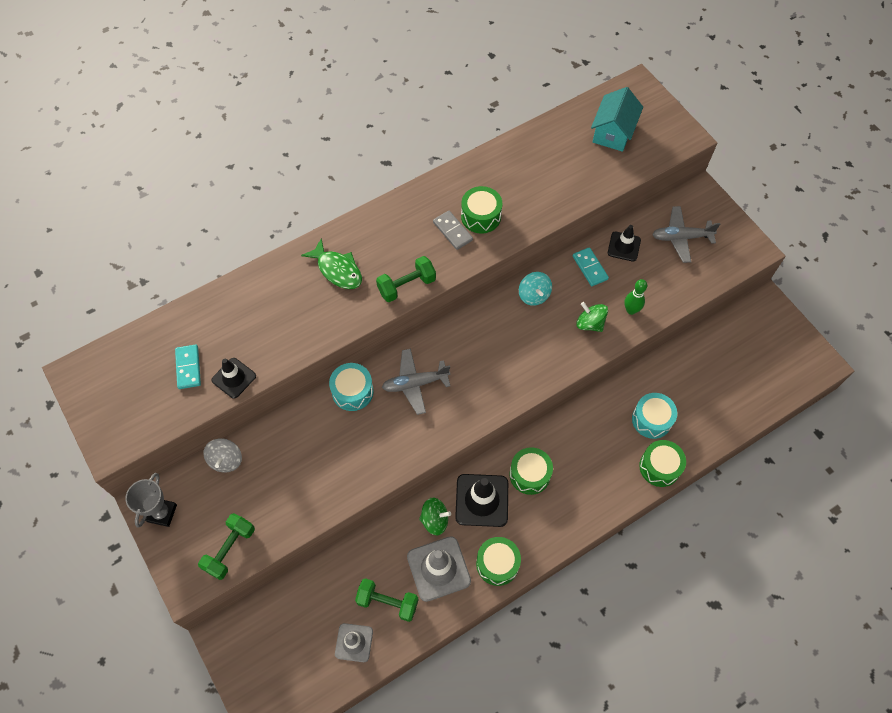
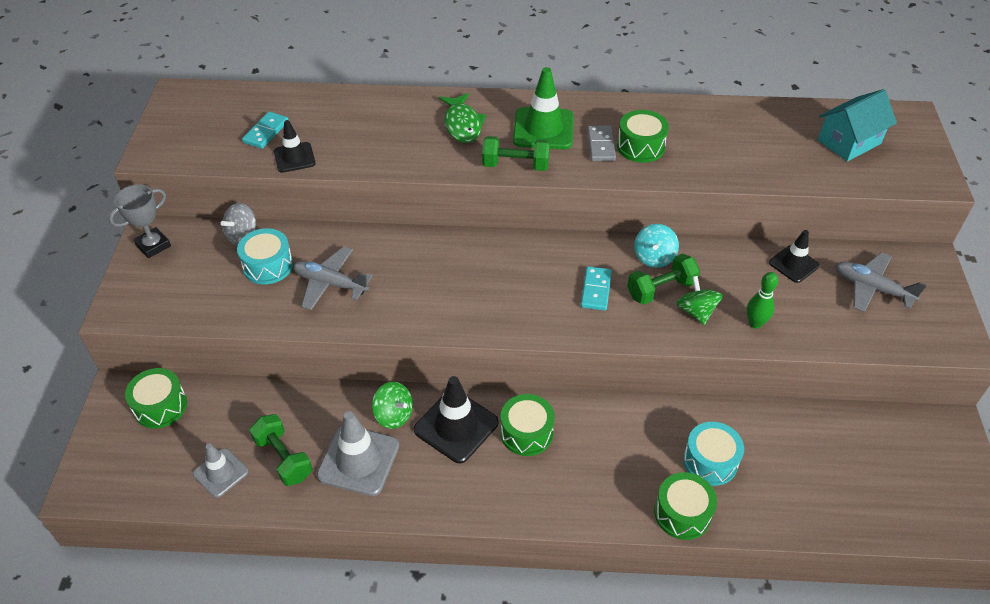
camera: 35 degrees right, 15 degrees down
(230, 549) = (177, 305): green dumbbell -> green dumbbell (661, 289)
(352, 391) = (401, 243): turquoise drum -> turquoise drum (268, 266)
(400, 239) = (543, 129): none -> green traffic cone
(415, 383) = (466, 268): grey plane -> grey plane (330, 284)
(497, 564) = (420, 494): green drum -> green drum (160, 406)
(590, 268) = (738, 264): turquoise domino -> turquoise domino (596, 290)

